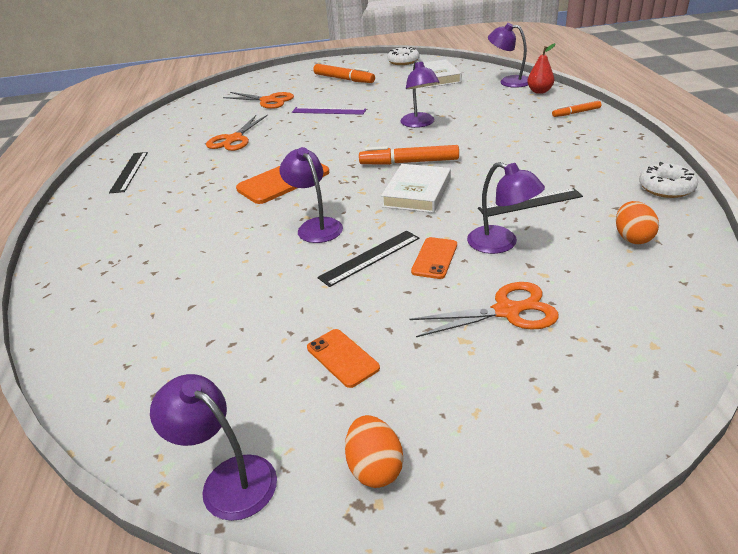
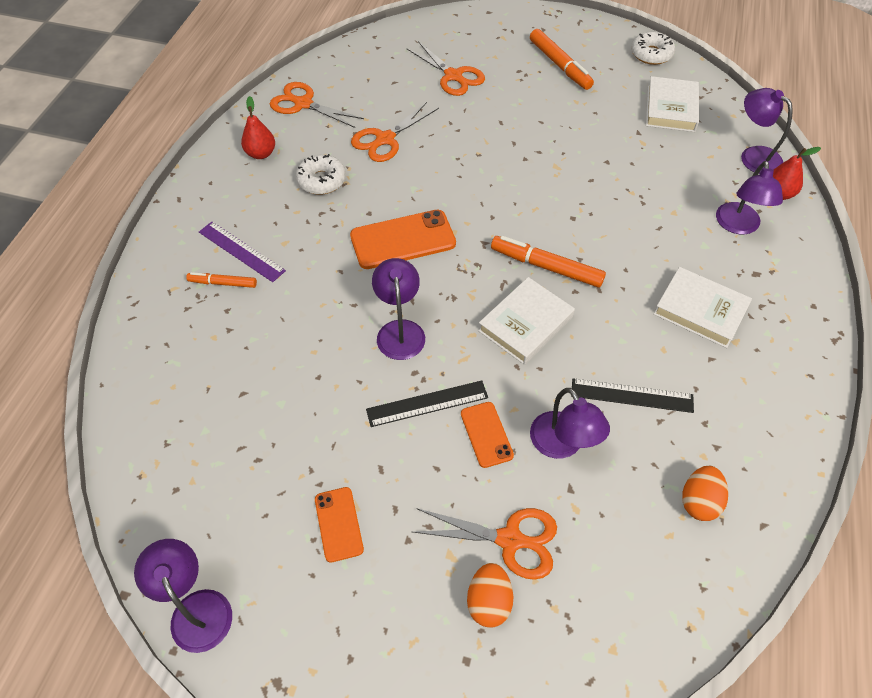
camera: 20 degrees right, 20 degrees up
(129, 172) = (261, 154): black ruler -> red pear
(152, 140) = (303, 104): none -> orange scissors
(329, 111) = (510, 127): purple ruler -> purple ruler (241, 251)
(375, 467) = (305, 655): orange egg -> orange egg (488, 601)
(419, 124) = (597, 198): purple lamp -> purple lamp (738, 226)
(434, 258) = (486, 434): orange phone -> orange phone turned 60 degrees counterclockwise
(539, 150) = (700, 310): none -> white book
(576, 113) = (792, 258): orange marker -> orange marker (223, 283)
(666, 188) = (794, 442): white donut -> white donut (321, 180)

